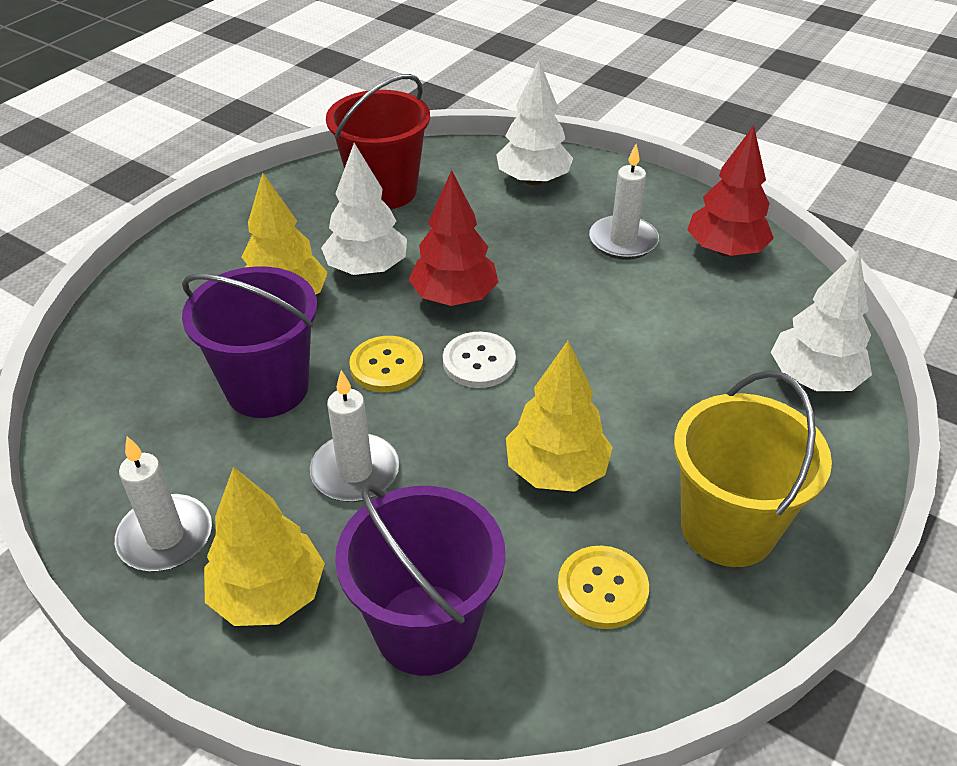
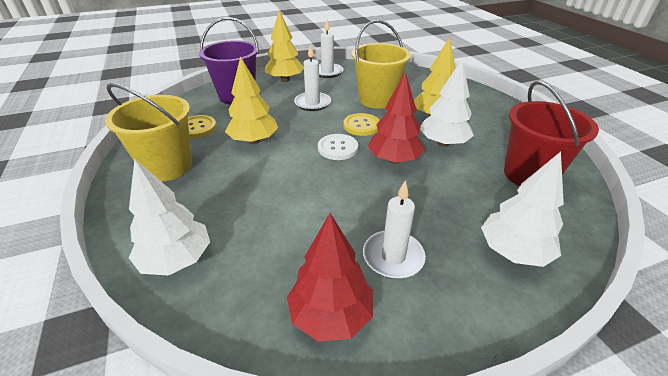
camera: 125 degrees right, 5 degrees down
(267, 388) = (377, 99): purple bucket -> yellow bucket

